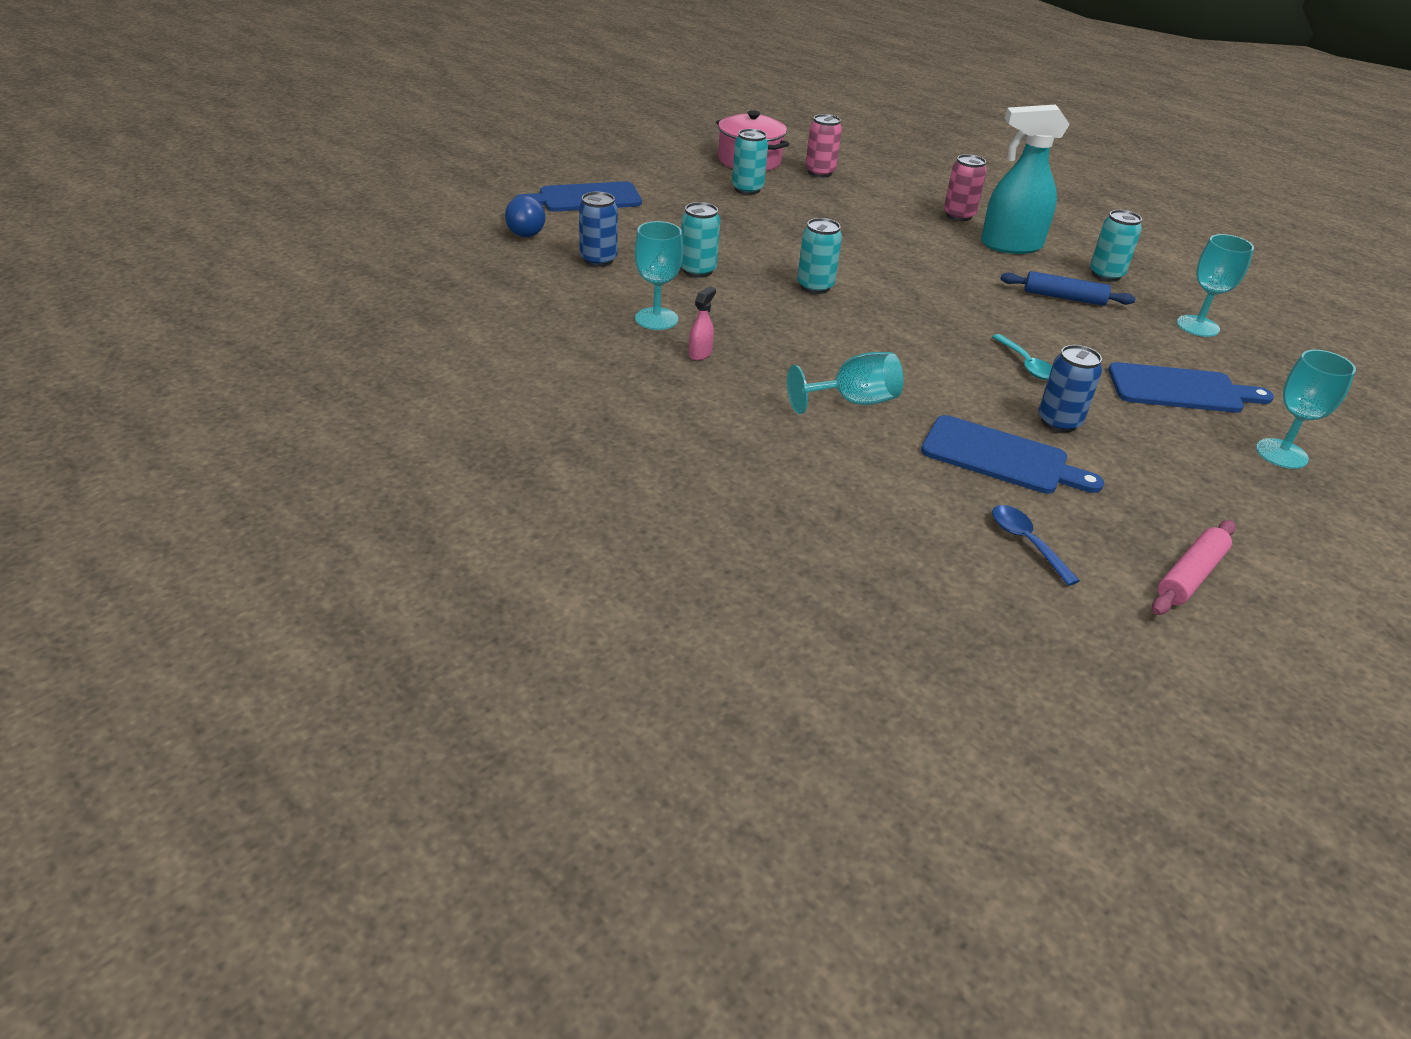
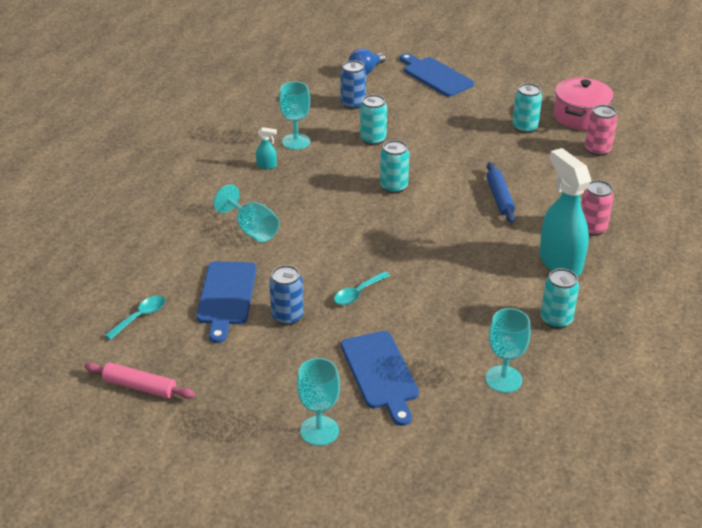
camera: 70 degrees right, 0 degrees up
(700, 353) = (267, 166): pink spray bottle -> turquoise spray bottle
(1026, 542) = (140, 317): blue spoon -> turquoise spoon
(1064, 297) = (487, 301): blue rolling pin -> blue rolling pin (499, 198)

